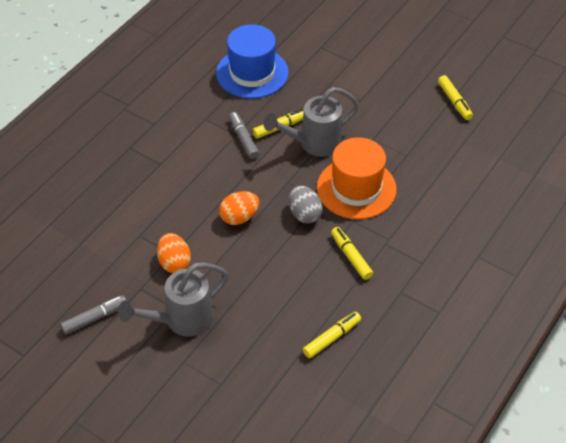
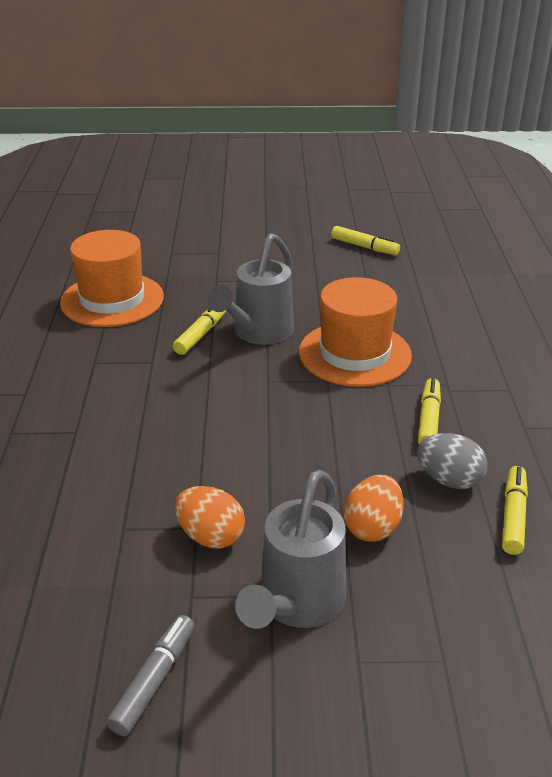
camera: 35 degrees left, 15 degrees down
(239, 217) = (247, 442): orange egg -> orange egg (372, 527)
(243, 139) = (166, 362): grey marker -> none
(252, 73) = (112, 300): blue hat -> orange hat
(305, 214) = (325, 402): grey egg -> grey egg (449, 480)
(351, 257) = (428, 419): yellow marker -> yellow marker turned 75 degrees clockwise

